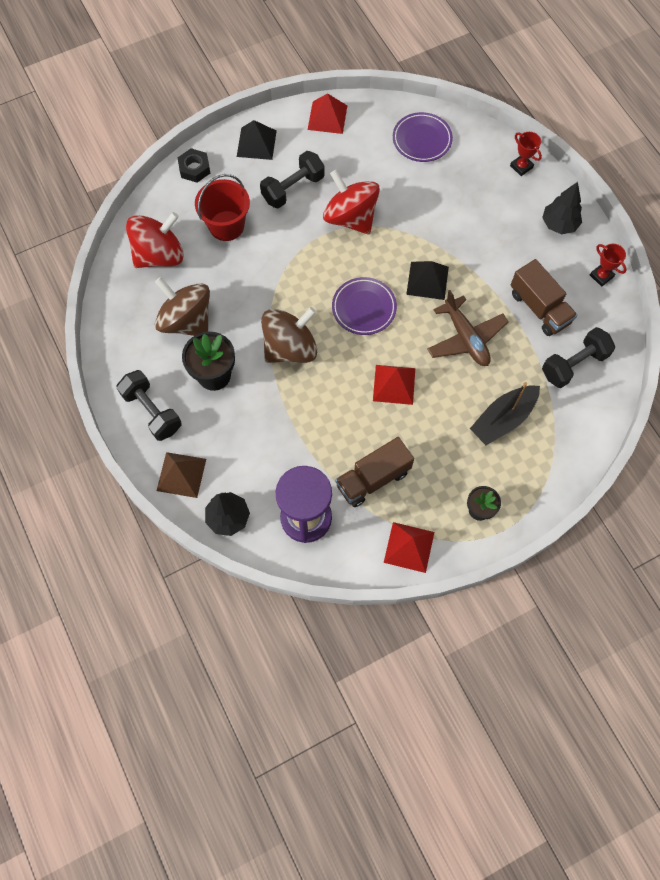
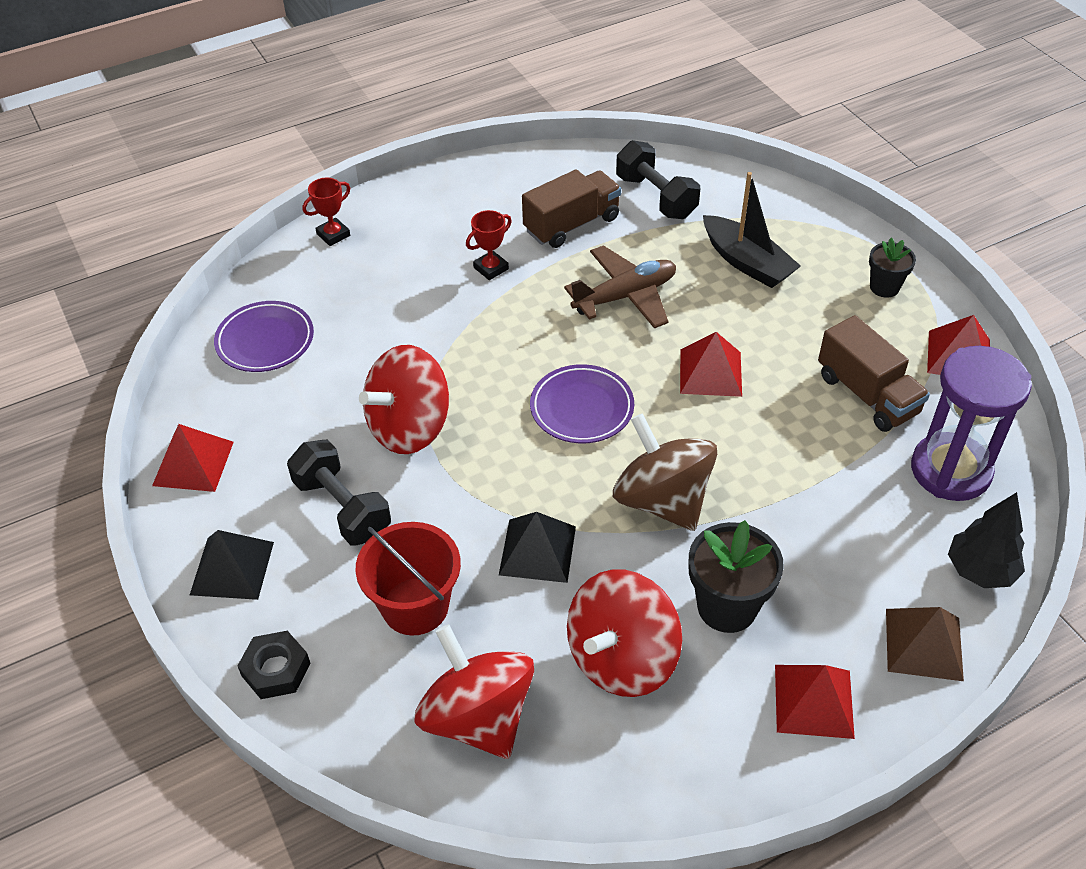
camera: 90 degrees left, 20 degrees down
(152, 411) = (814, 701): black dumbbell -> red pyramid
(186, 321) = (621, 658): brown spinning top -> red spinning top
(427, 280) = (529, 336): black pyramid -> black pyramid (537, 550)
(559, 224) = (436, 202): black tree -> none
(601, 276) = (520, 168): red trophy -> red trophy (491, 268)

